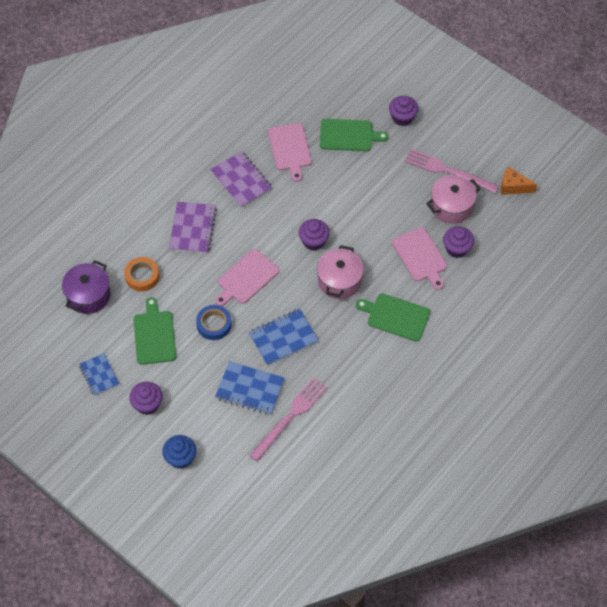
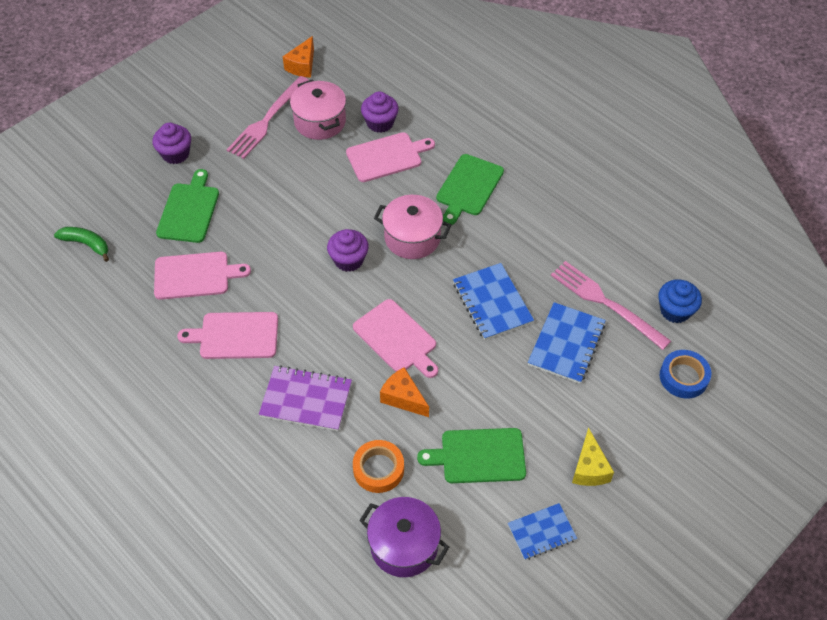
camera: 85 degrees left, 5 degrees down
(147, 404) = (589, 468): purple cupcake -> yellow cheese
(180, 457) = (669, 430): blue cupcake -> blue cupcake (675, 311)
(197, 286) = (403, 398): none -> orange cheese
(214, 324) = (466, 380): blue tape -> blue tape (683, 377)
(241, 181) = (235, 335): purple notebook -> pink cutting board
(310, 81) = (86, 244): none -> green banana

